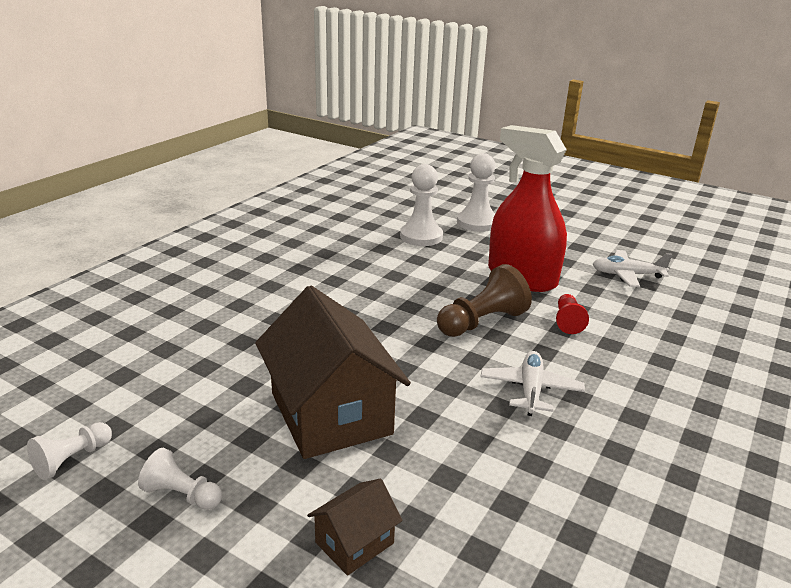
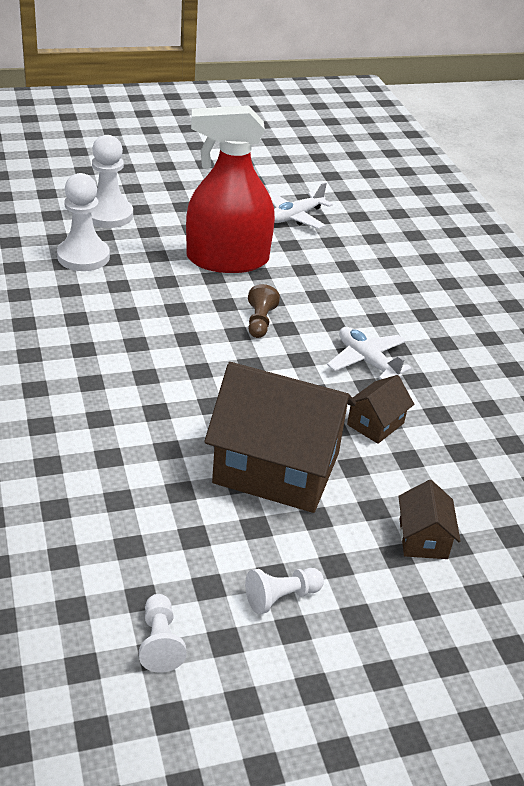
camera: 50 degrees left, 10 degrees up
(461, 435) = (375, 424): none -> brown house
(482, 322) = (260, 322): brown pawn -> brown pawn, size x0.58
(567, 321) = (313, 286): red pawn -> none

